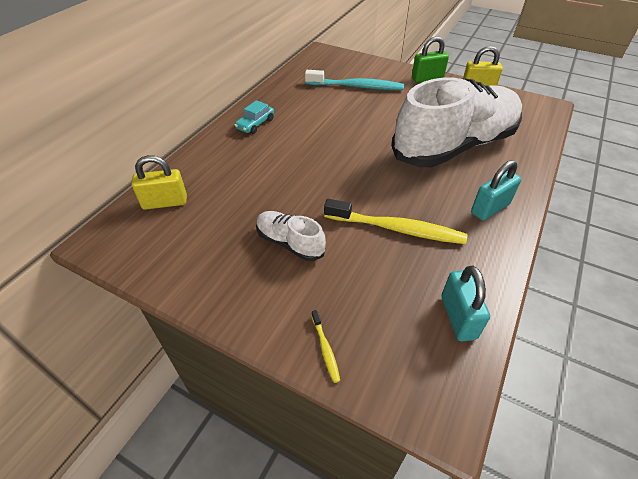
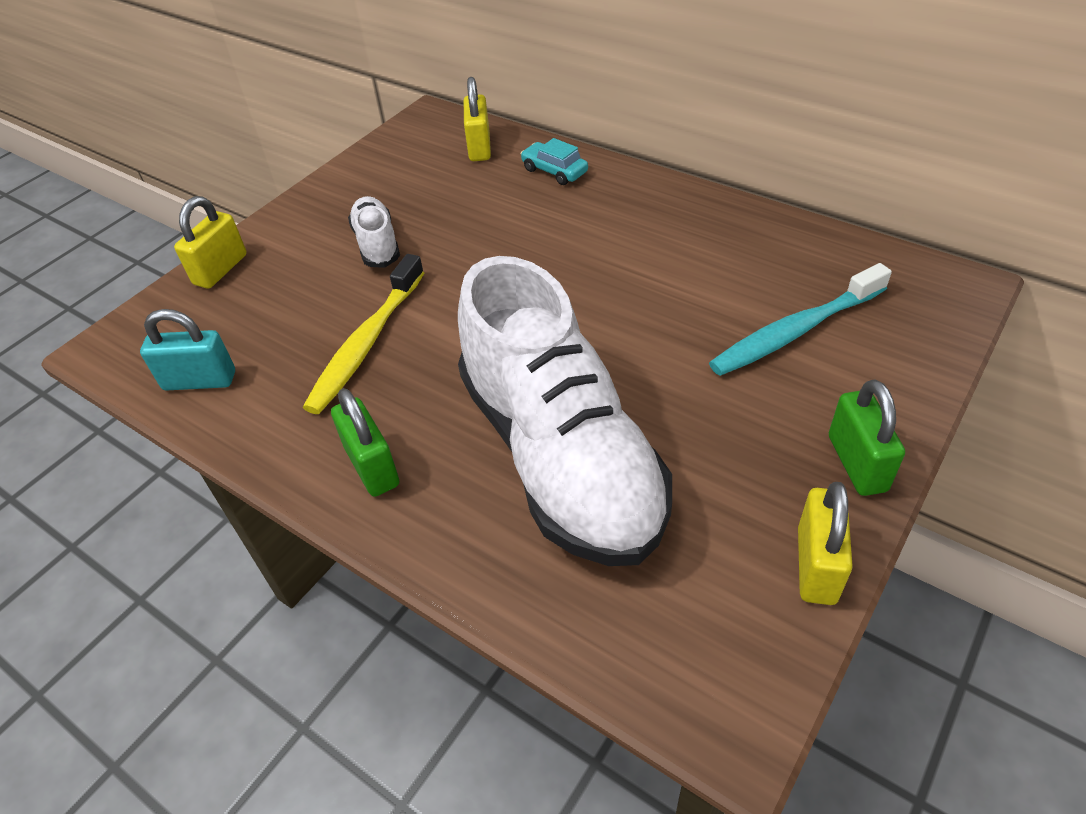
camera: 100 degrees right, 0 degrees up
(255, 124) = (650, 205): turquoise car -> turquoise car (554, 171)
(290, 243) = (377, 244): white shoe -> white shoe turned 60 degrees counterclockwise
(325, 349) = (220, 269): yellow toothbrush -> yellow padlock
(356, 87) = (795, 331): turquoise toothbrush -> turquoise toothbrush turned 45 degrees clockwise
(490, 208) = (372, 466): turquoise padlock -> green padlock

